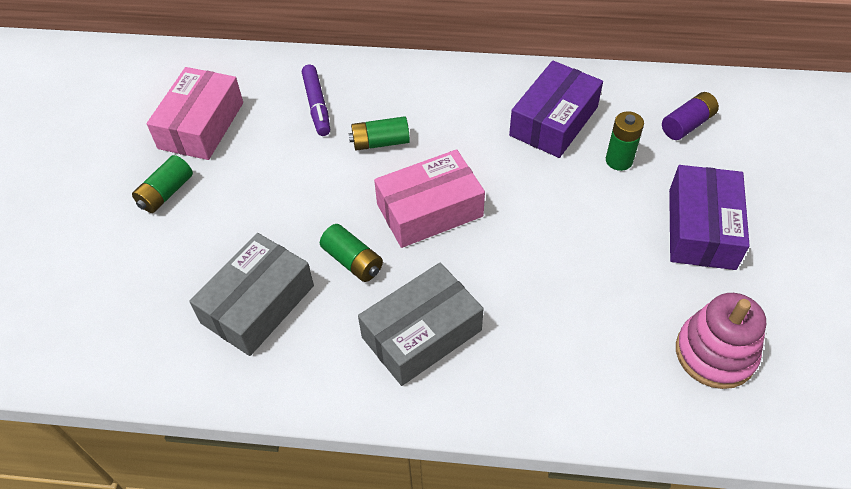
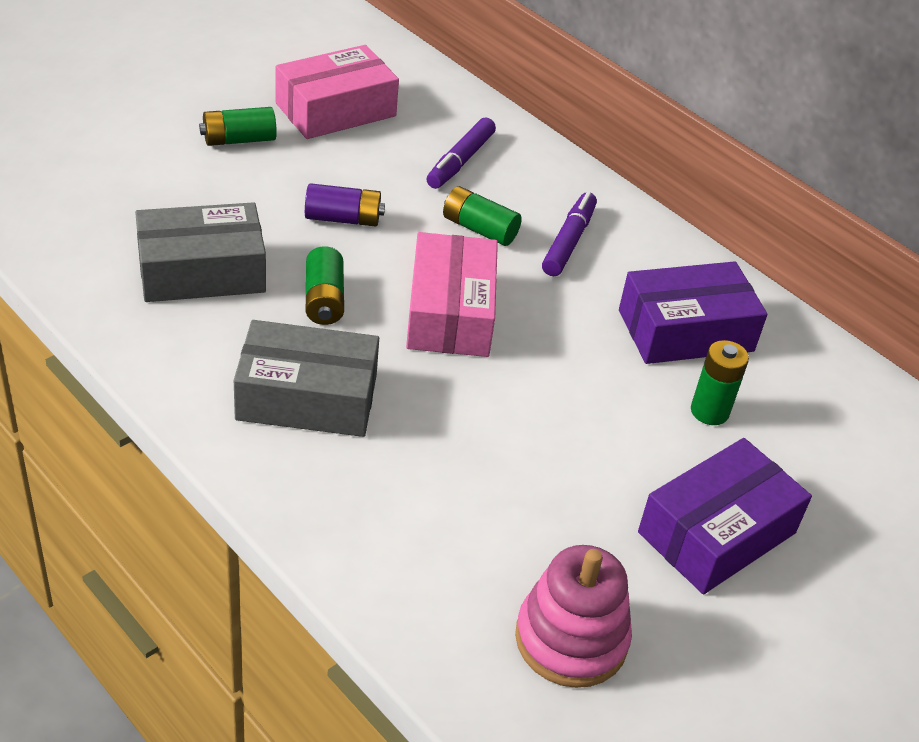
camera: 35 degrees right, 10 degrees down
(429, 210) = (450, 312): pink box -> pink box turned 75 degrees clockwise
(435, 113) = (568, 241): none -> purple marker
(687, 124) = (841, 437): purple battery -> purple battery (343, 218)

